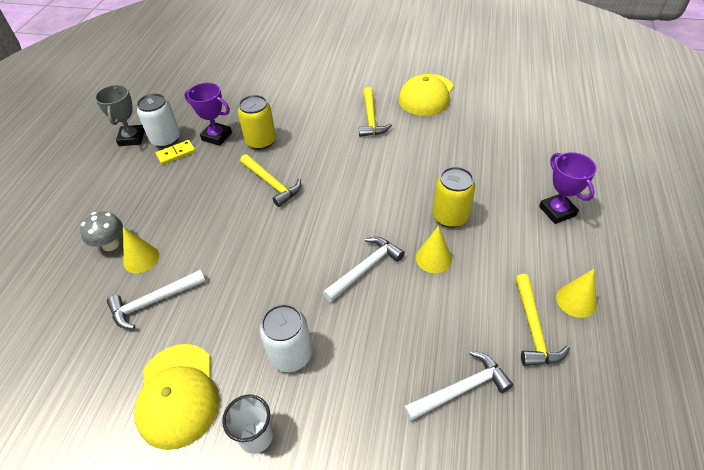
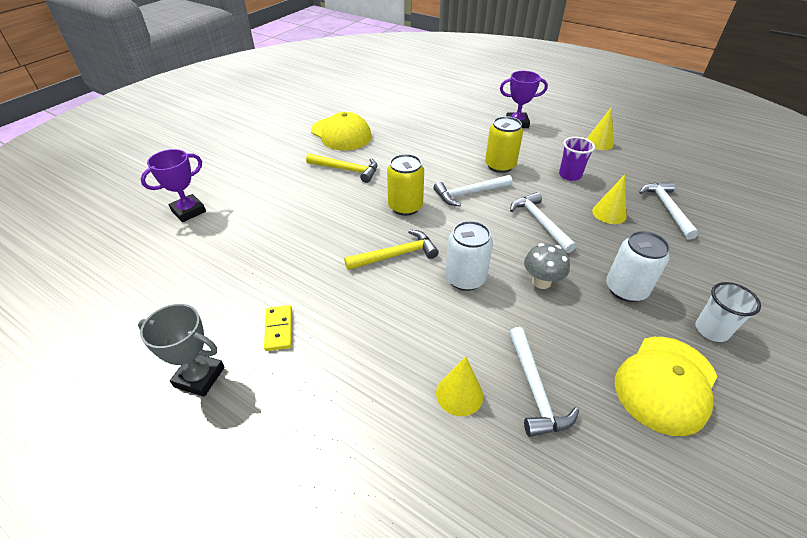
camera: 70 degrees left, 5 degrees down
(110, 244) = (417, 428): grey mushroom -> grey mushroom (541, 282)
(166, 139) = (238, 336): white can -> white can (465, 278)
(178, 395) = (665, 383): yellow cap -> yellow cap turned 120 degrees clockwise
(216, 136) = (277, 284): purple trophy -> purple trophy (188, 211)
(261, 141) = (319, 249): yellow can -> yellow can (405, 207)
(383, 205) = (469, 193): none -> white hammer
(433, 258) = (541, 186): yellow cone -> yellow cone (609, 213)
(472, 280) = (570, 175): none -> purple cup
(533, 329) = (619, 165): yellow hammer -> none

